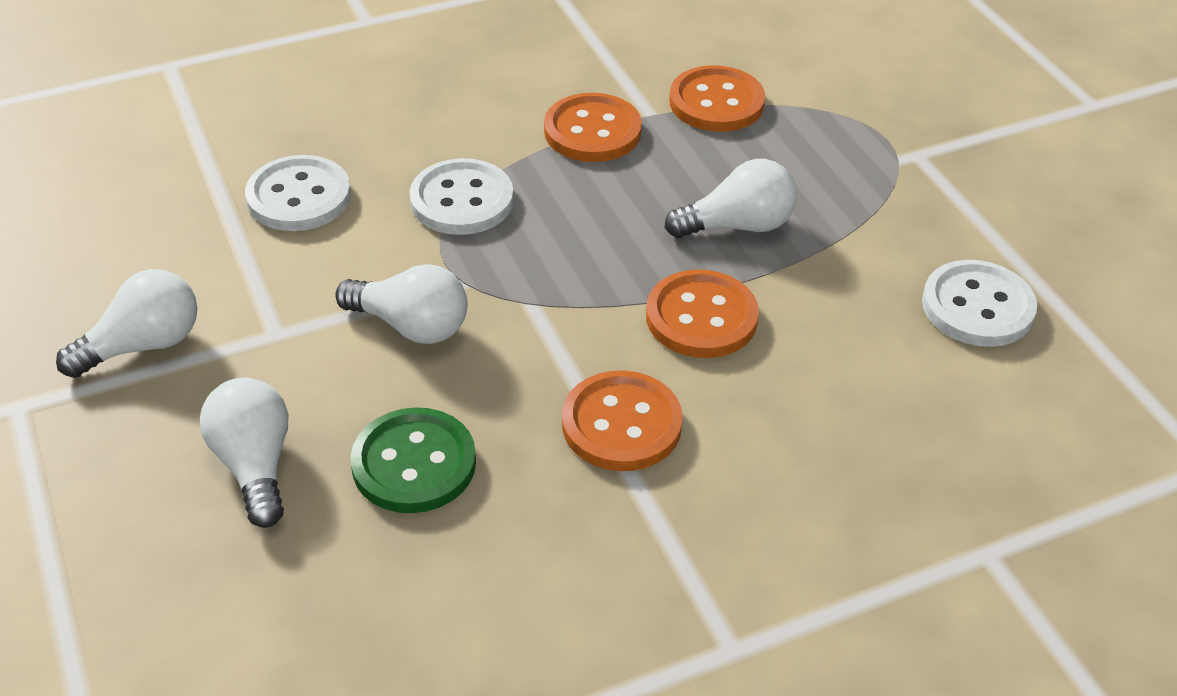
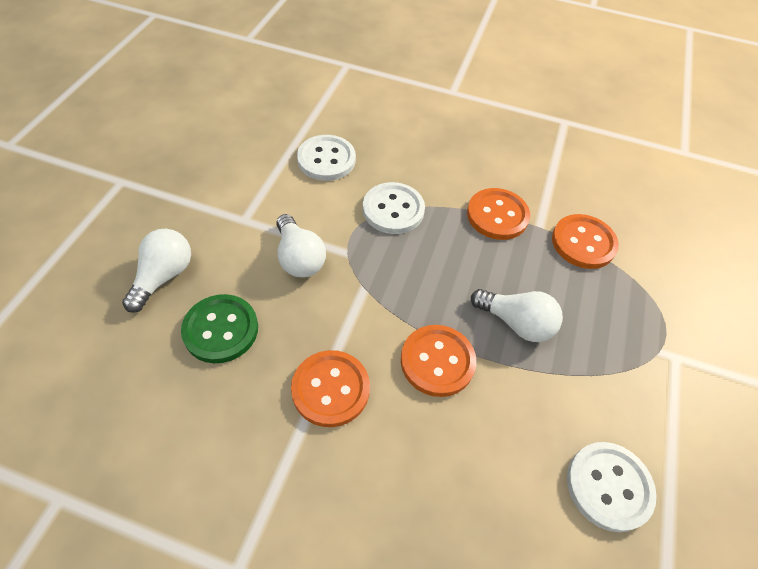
camera: 40 degrees right, 10 degrees up
(143, 345) = (191, 187): white light bulb -> none

